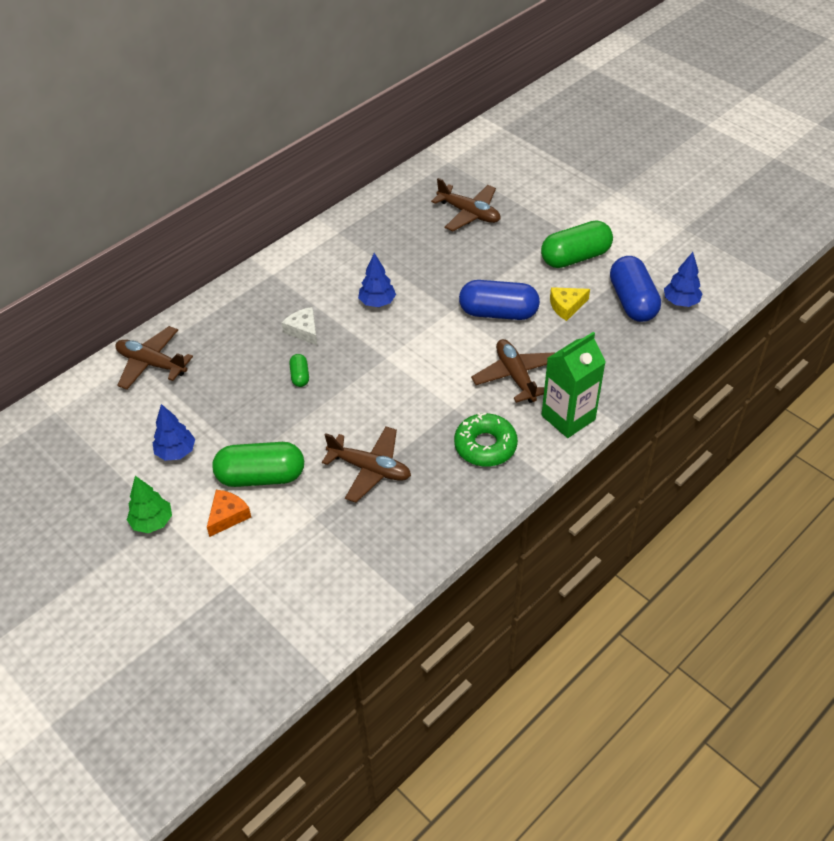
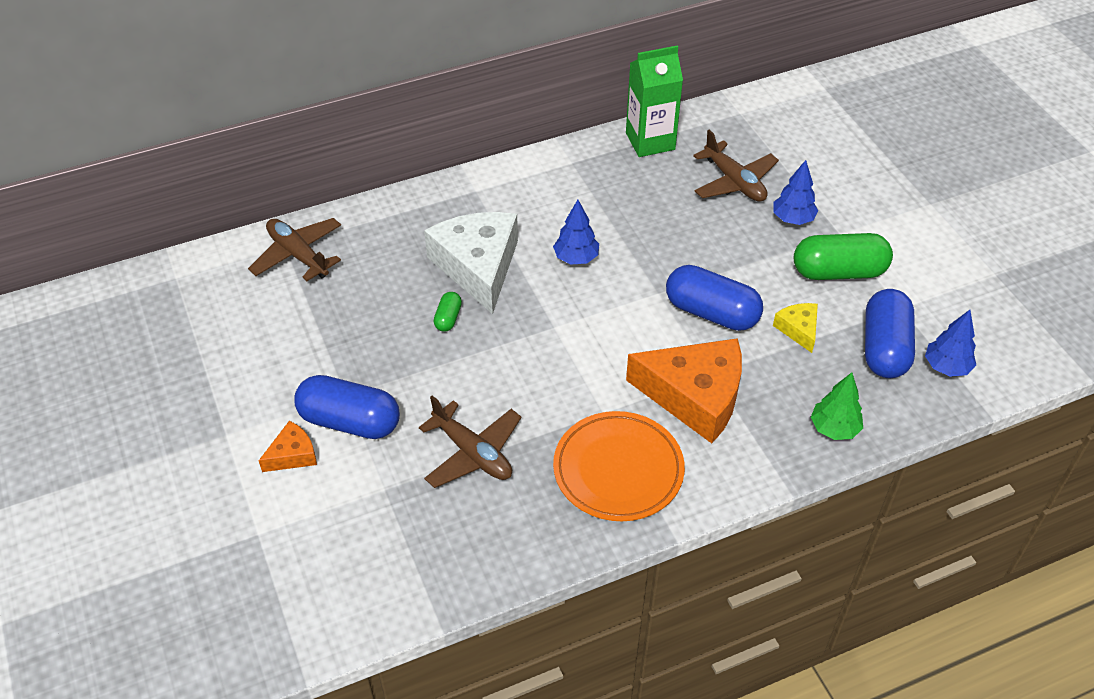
camera: 20 degrees right, 0 degrees up
(152, 522) = (212, 434): green tree -> green tree (834, 428)
(176, 452) = (274, 363): blue tree -> blue tree (792, 219)
(261, 476) = (350, 421): green capsule -> blue capsule
(303, 330) = (478, 266): white cheese -> white cheese, size x2.15
(485, 446) = (618, 470): green donut -> orange plate
(515, 376) = (695, 396): brown plane -> orange cheese
(566, 306) = (798, 329): yellow cheese -> yellow cheese turned 75 degrees clockwise
(568, 417) = (734, 468): green carton -> green carton (650, 141)

